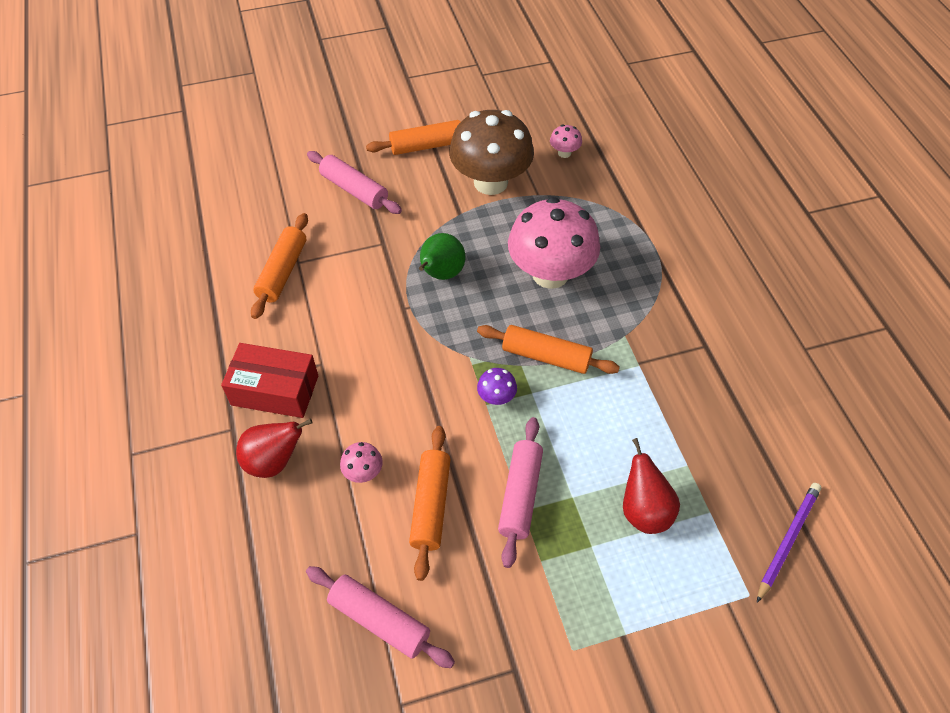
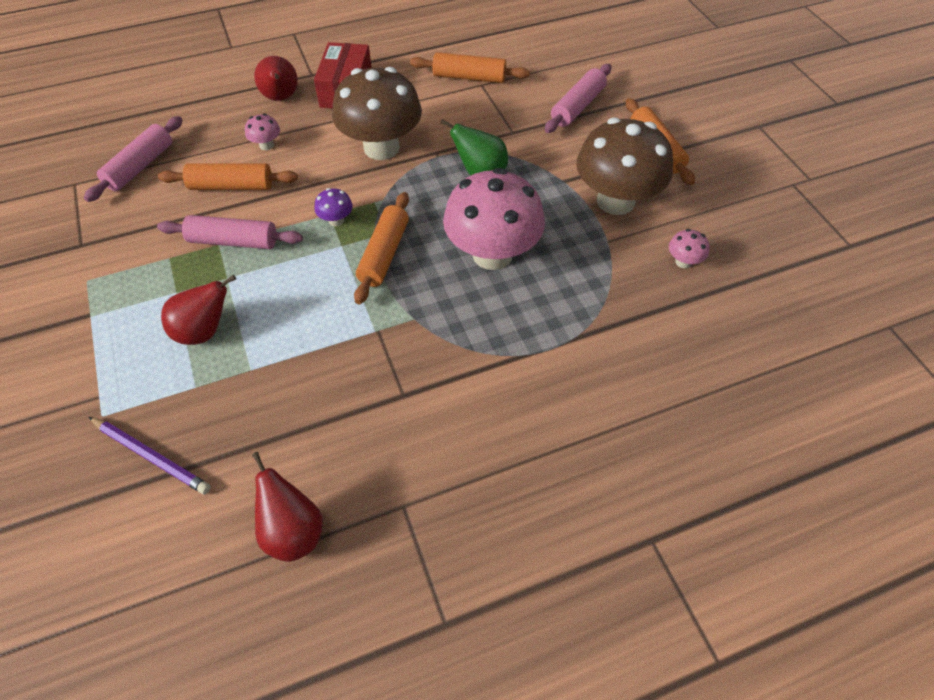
camera: 85 degrees right, 0 degrees up
(388, 356) = (381, 148): none -> brown mushroom
(838, 422) = (293, 531): none -> red pear

